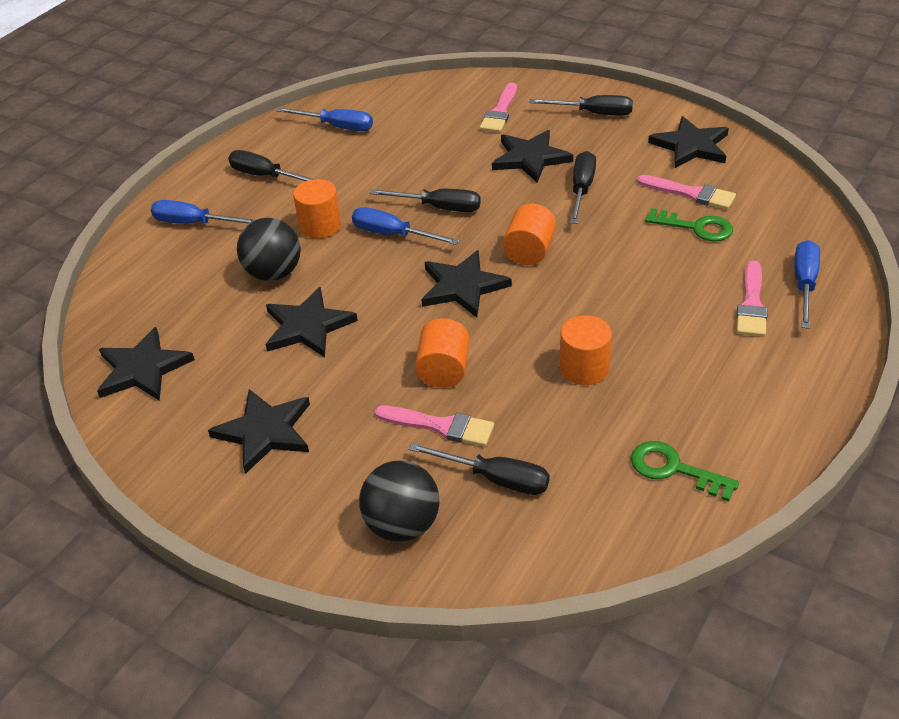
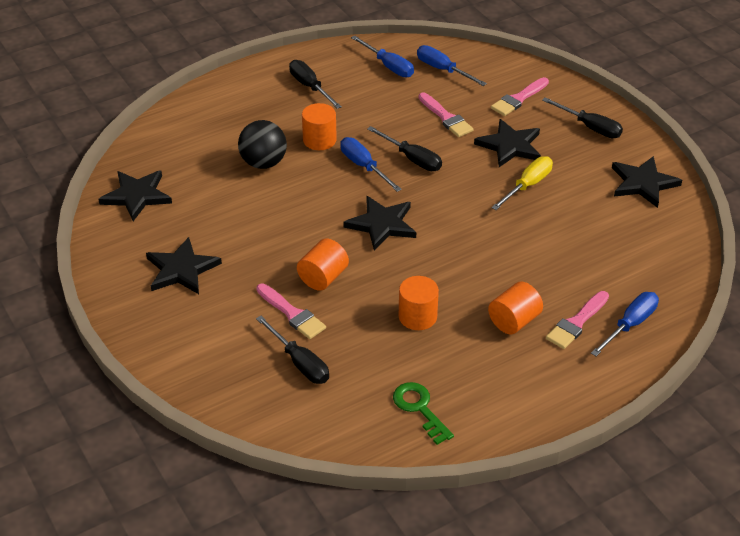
camera: 25 degrees right, 0 degrees up
(193, 223) = (237, 104): blue screwdriver -> blue screwdriver (443, 70)
(307, 326) = (258, 210): black star -> none
(402, 525) = (221, 365): black ball -> none
(529, 251) = (449, 217): orange cylinder -> orange cylinder (514, 321)
(581, 189) = (527, 185): black screwdriver -> yellow screwdriver
(691, 193) = (608, 221): pink brush -> pink brush (446, 117)
(696, 227) = (588, 249): green key -> none

